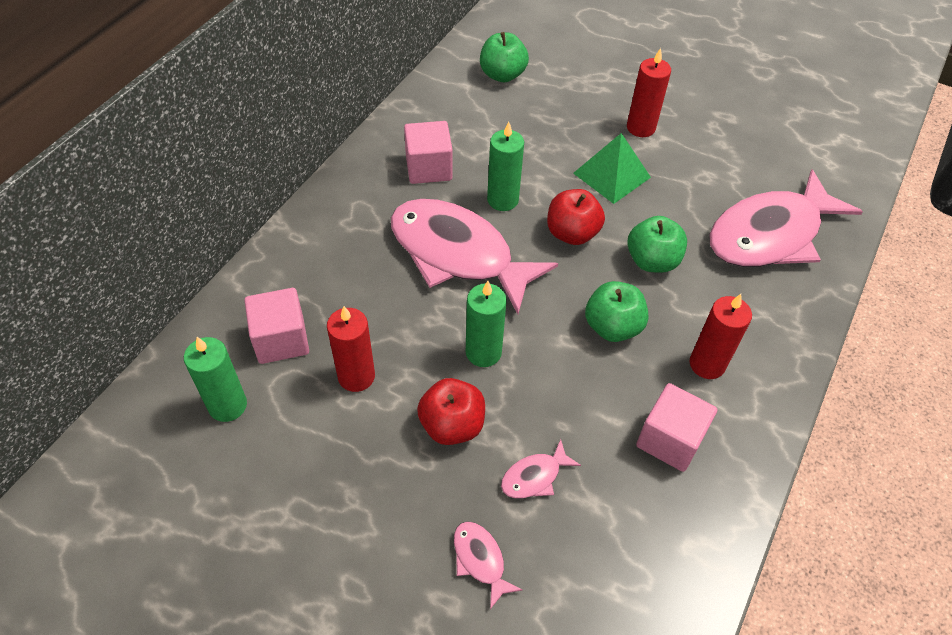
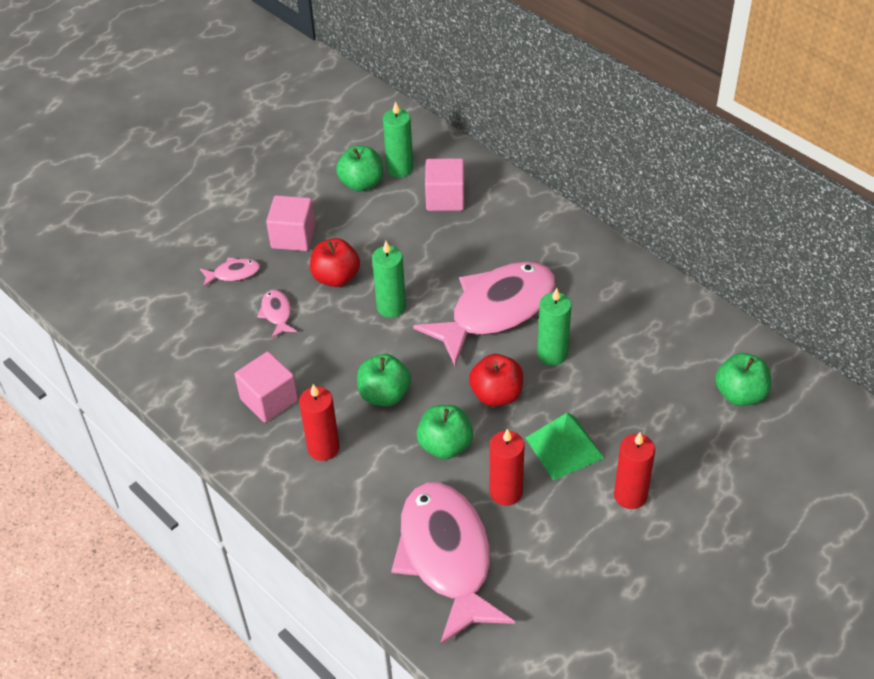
camera: 110 degrees right, 5 degrees down
(264, 445) = (361, 183): none -> green apple
(356, 376) = (398, 233): red candle -> red candle (506, 492)
(428, 168) = (607, 309): pink cube -> pink cube (293, 237)

